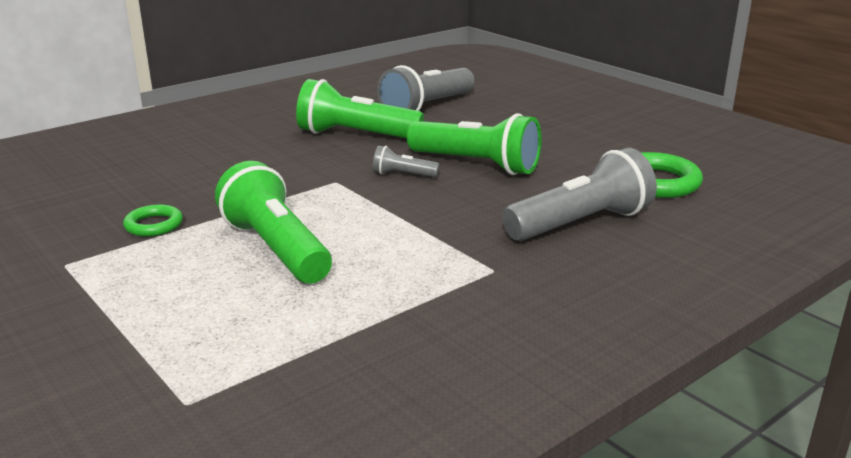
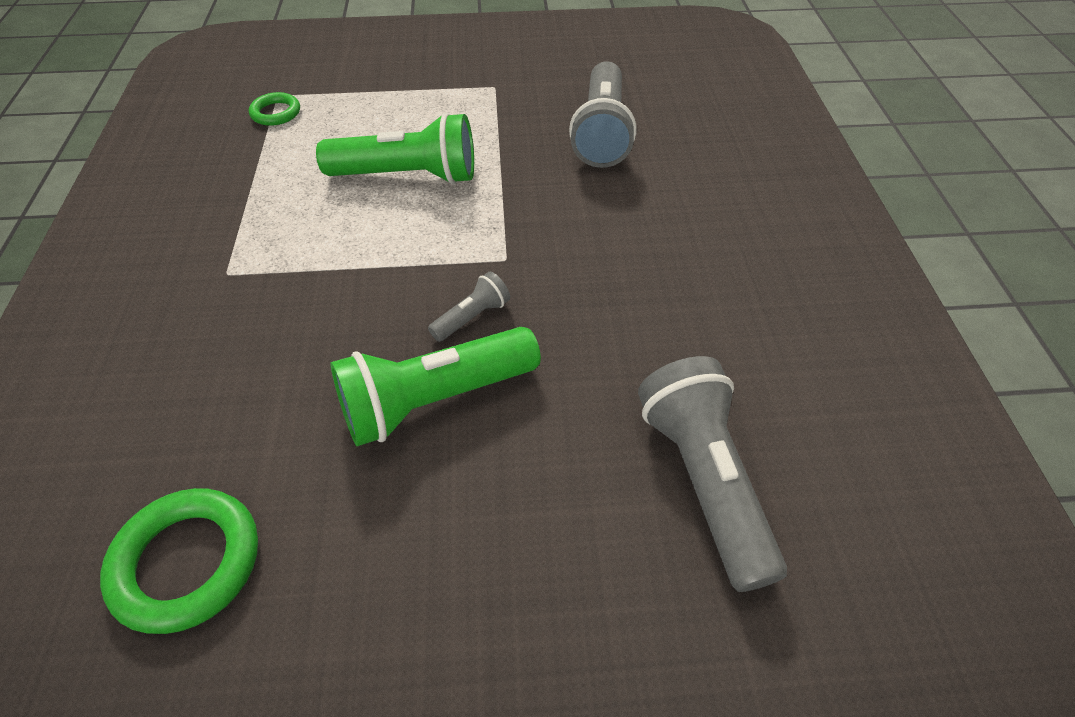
camera: 125 degrees right, 25 degrees up
(154, 225) = (520, 132): green ring -> green ring (276, 113)
(355, 135) = (636, 336): green flashlight -> none
(581, 224) = (209, 390): grey flashlight -> grey flashlight (601, 133)

